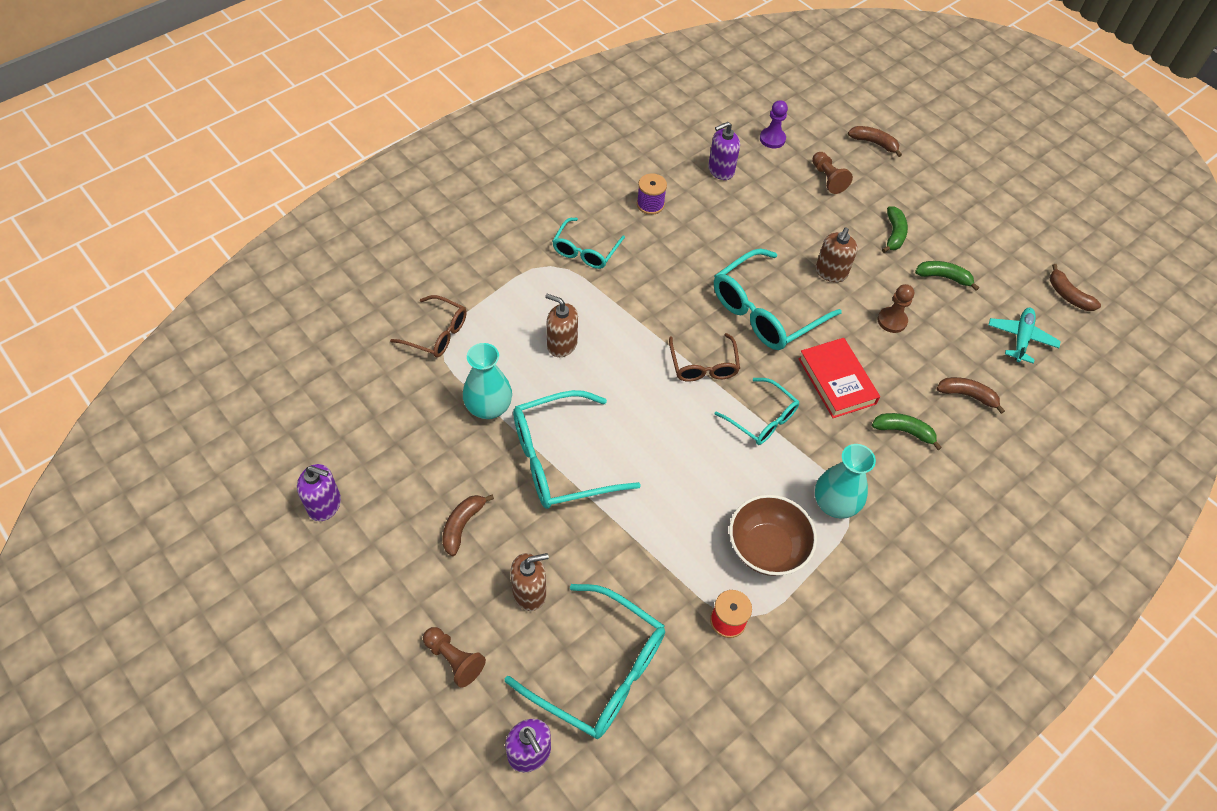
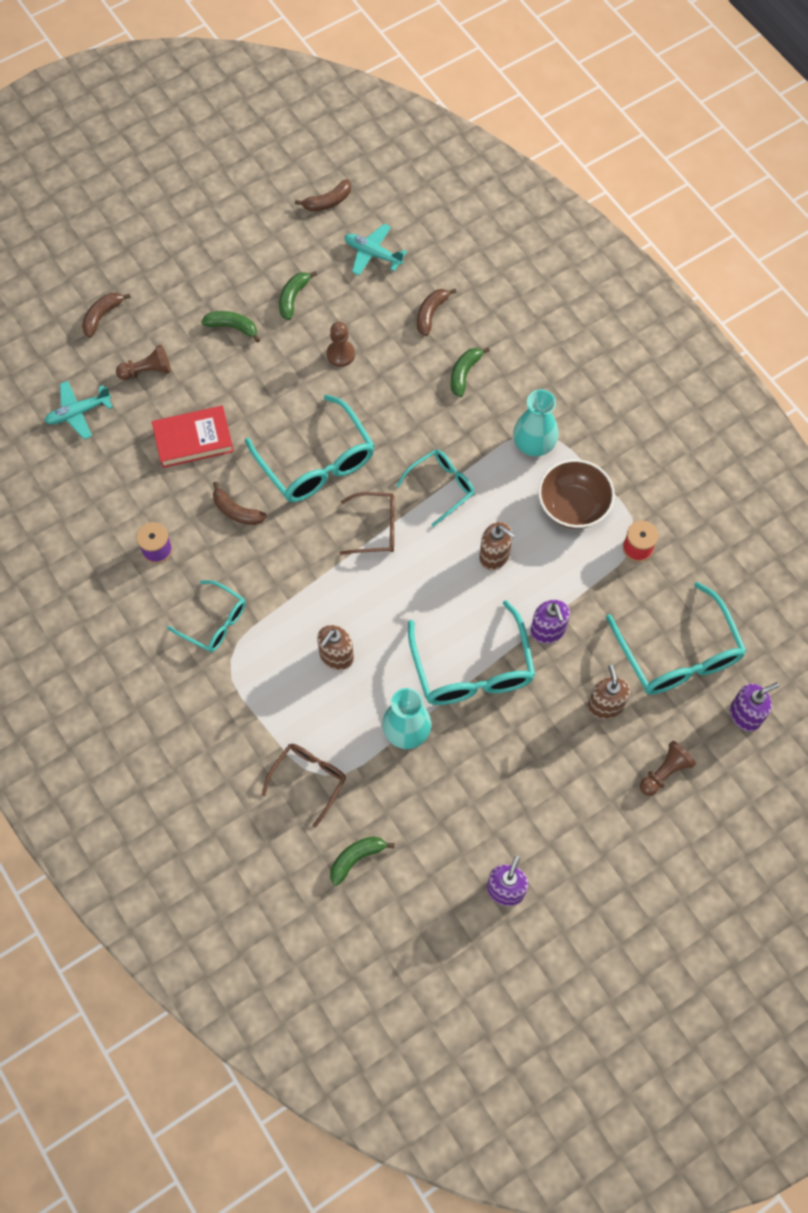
camera: 80 degrees left, 10 degrees up
(360, 376) = (356, 859): none -> green banana
(462, 525) = (536, 761): brown banana -> brown banana (237, 511)
(600, 671) = (678, 654): turquoise glasses -> turquoise glasses turned 120 degrees clockwise
(721, 170) = (117, 472): purple soap dispenser -> purple soap dispenser (548, 631)
(772, 139) = (78, 413): purple pawn -> turquoise plane
(831, 272) = (274, 394): brown soap dispenser -> brown soap dispenser (494, 556)
(837, 381) = (405, 416): red book -> red book (193, 439)

